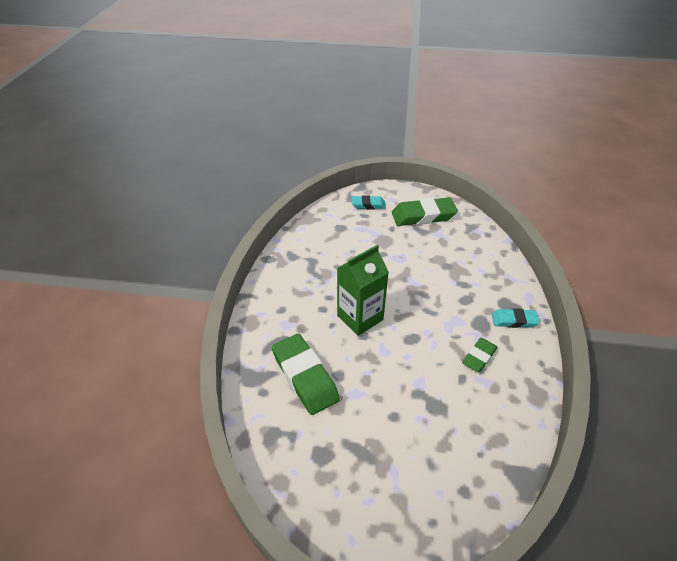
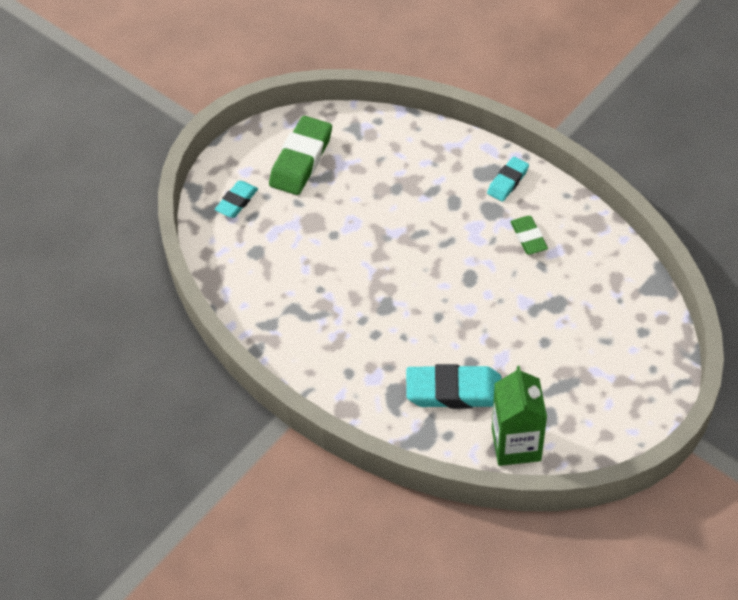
camera: 55 degrees left, 10 degrees up
(305, 376) = (454, 391): green eraser -> turquoise eraser
(360, 317) = (412, 307): green carton -> green carton (516, 444)

